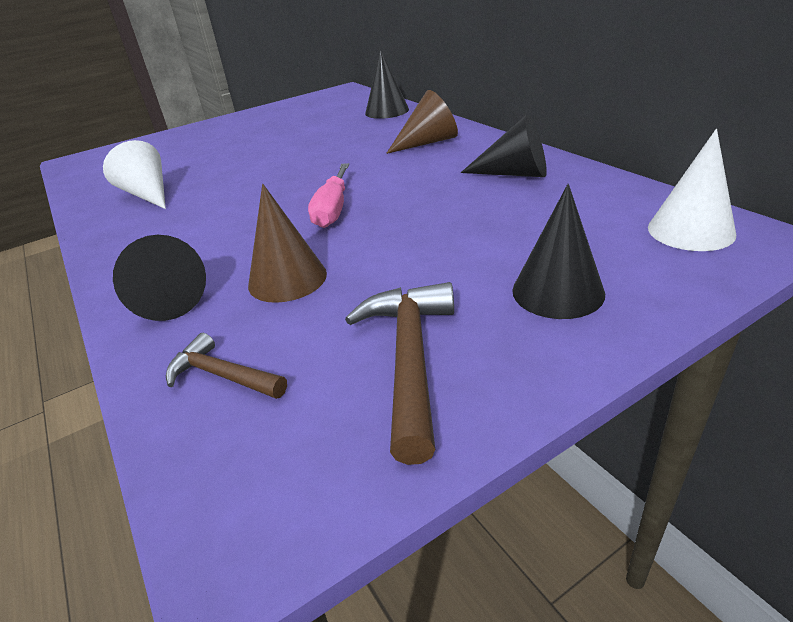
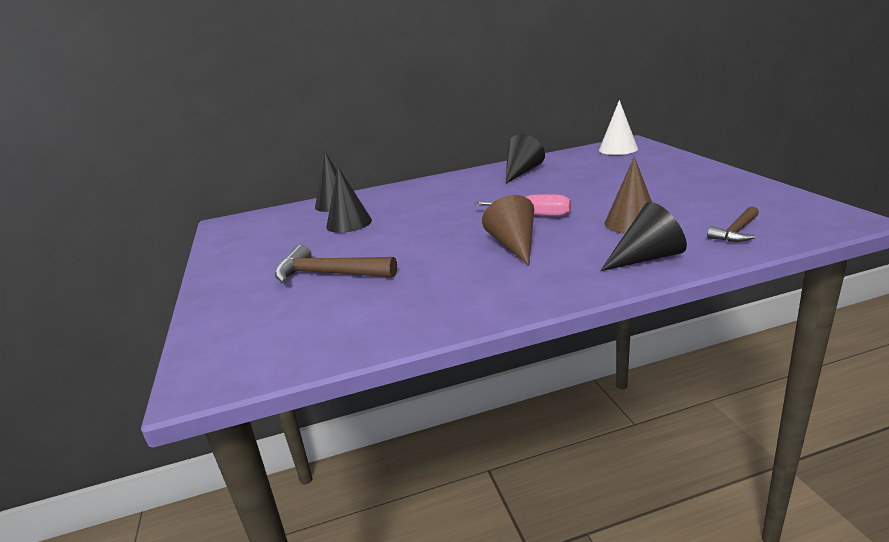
camera: 75 degrees left, 10 degrees down
(148, 194) = (421, 296): white cone -> none
(410, 360) = (720, 194): brown hammer -> brown hammer (329, 274)
(428, 142) = (436, 191): brown cone -> brown cone (514, 245)
(558, 292) = (665, 170): black cone -> black cone (349, 223)

